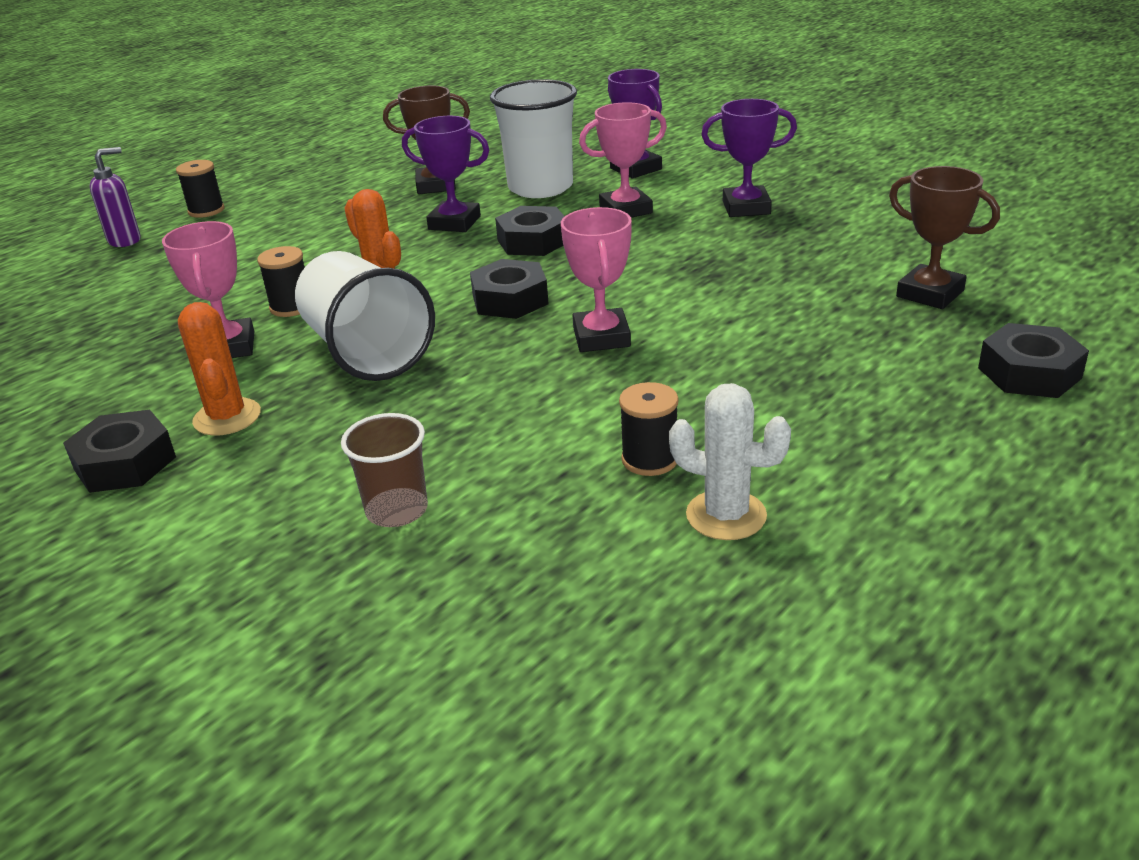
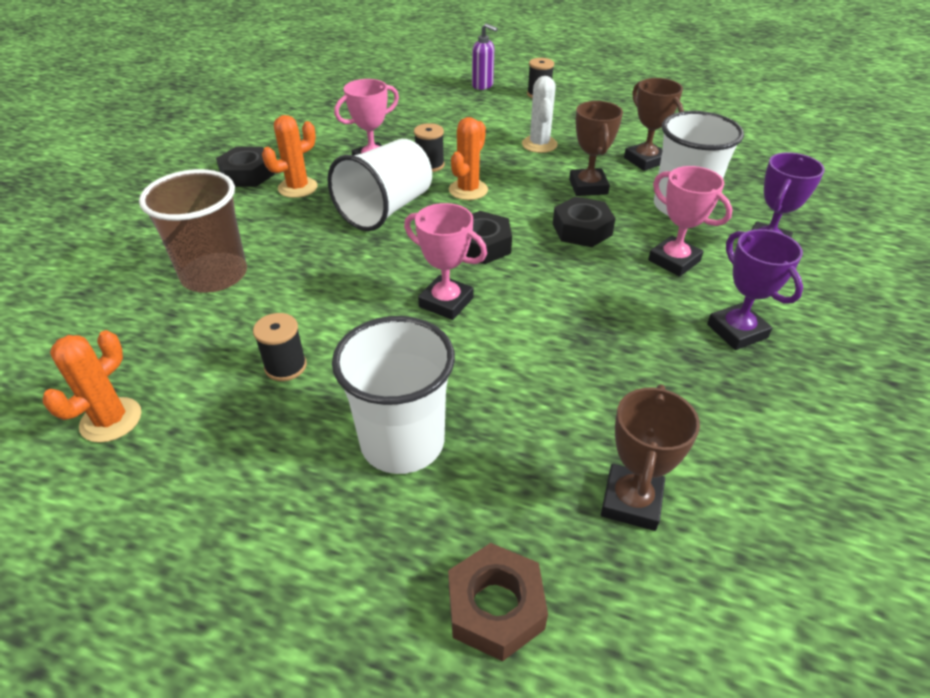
camera: 65 degrees right, 10 degrees up
(397, 510) = (214, 275): brown cup -> brown cup, size x1.72
(454, 223) = (588, 187): purple trophy -> brown trophy
(601, 337) = (446, 302): pink trophy -> pink trophy turned 60 degrees clockwise
(678, 618) = (111, 420): none -> orange cactus
(726, 515) = (222, 420): white cactus -> white cactus (539, 144)
(816, 393) = (402, 442): none -> white cup
(1029, 373) = (495, 607): black nut -> brown nut

